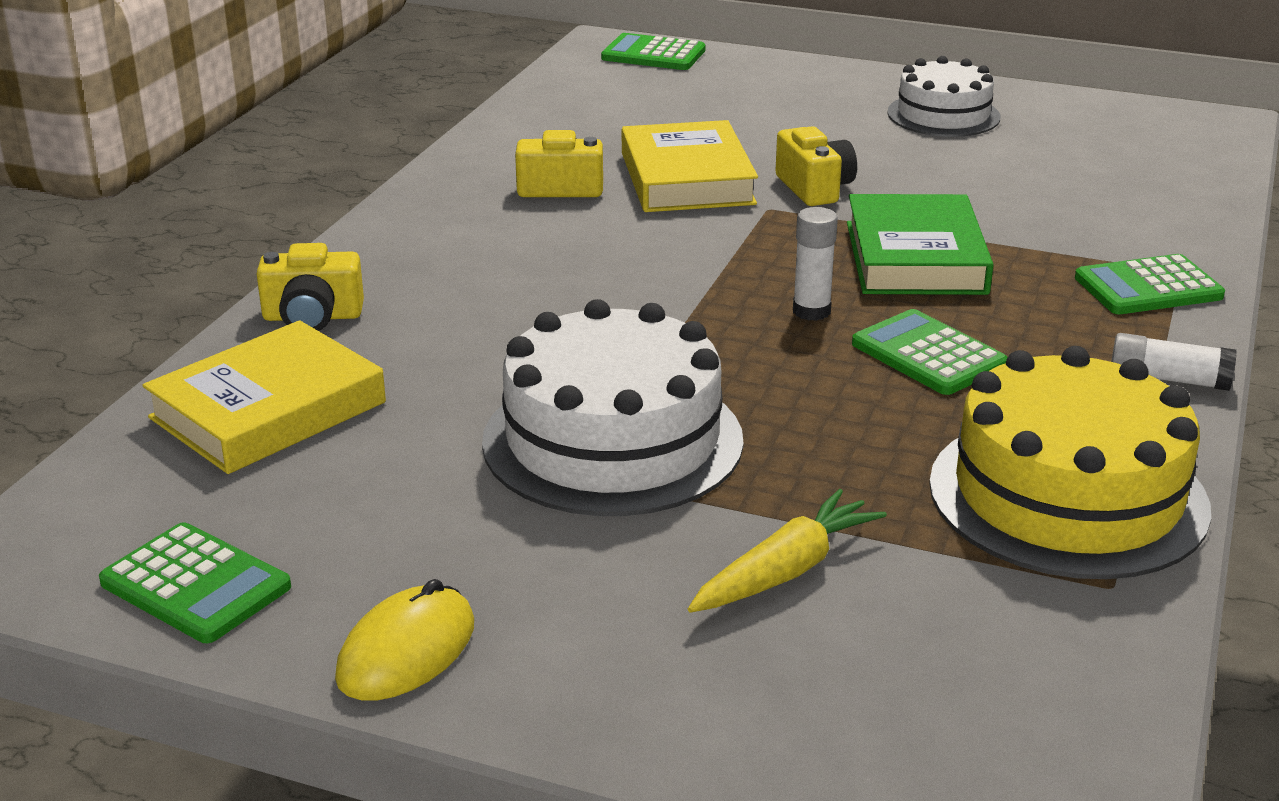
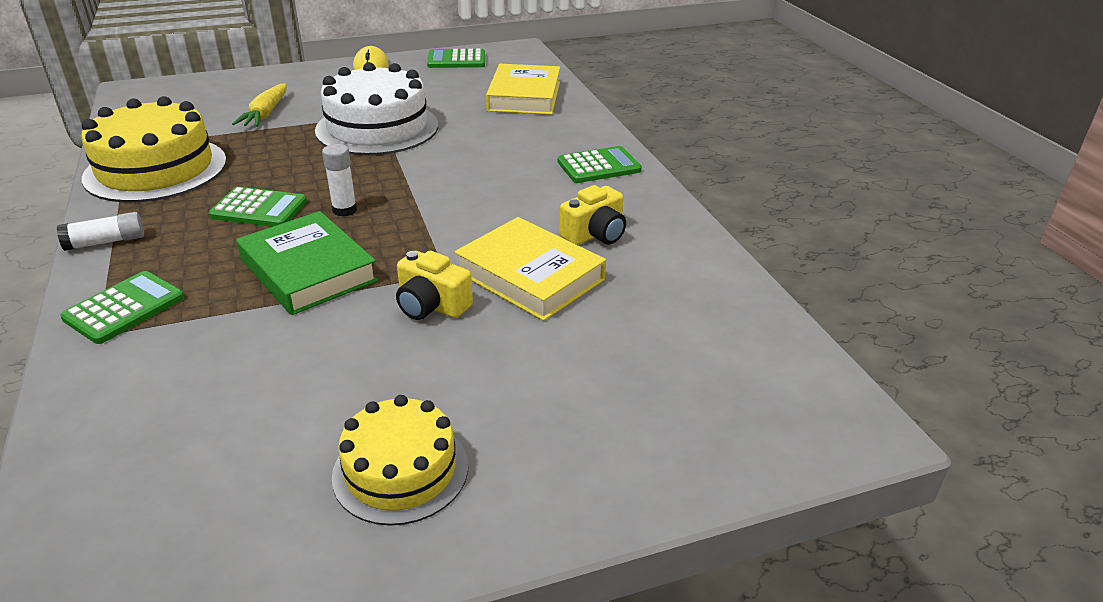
camera: 140 degrees right, 5 degrees up
(312, 317) = (577, 126): yellow camera -> none
(653, 54) = (789, 433): green calculator -> green calculator (599, 166)
(943, 115) = (400, 470): white cake -> yellow cake

